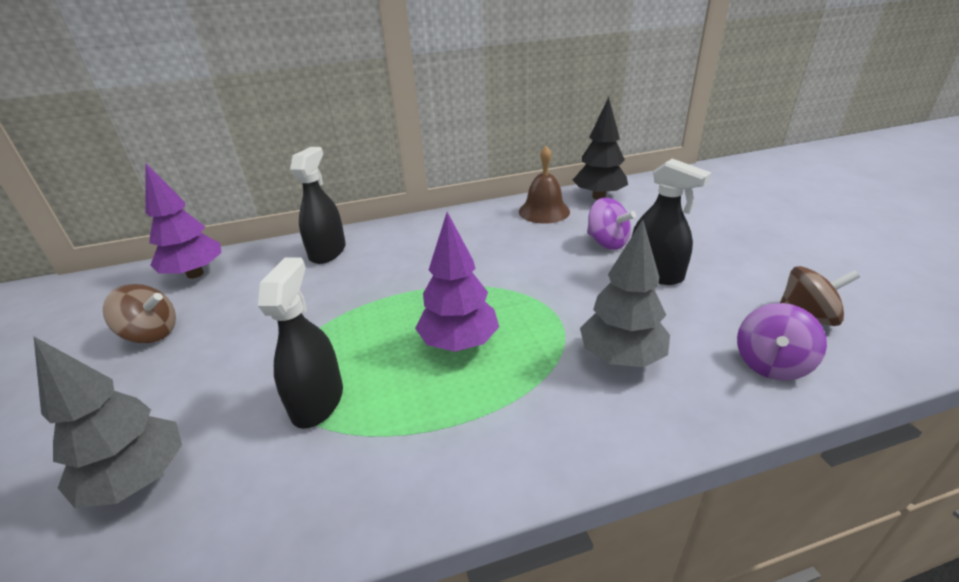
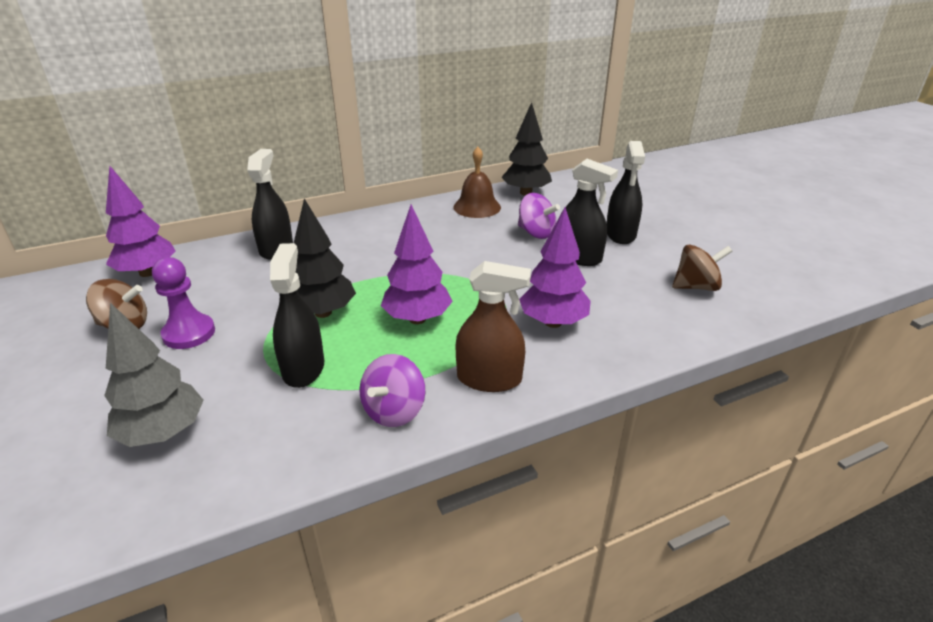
camera: 10 degrees left, 0 degrees up
(211, 347) = (189, 333): none -> purple pawn
(357, 329) = (323, 312): none -> black tree
(534, 434) = (489, 379): none -> brown spray bottle
(621, 357) = (553, 322): grey tree -> purple tree
(706, 246) = (620, 234): none -> black spray bottle
(771, 364) = (668, 320): purple spinning top -> purple spinning top (394, 411)

